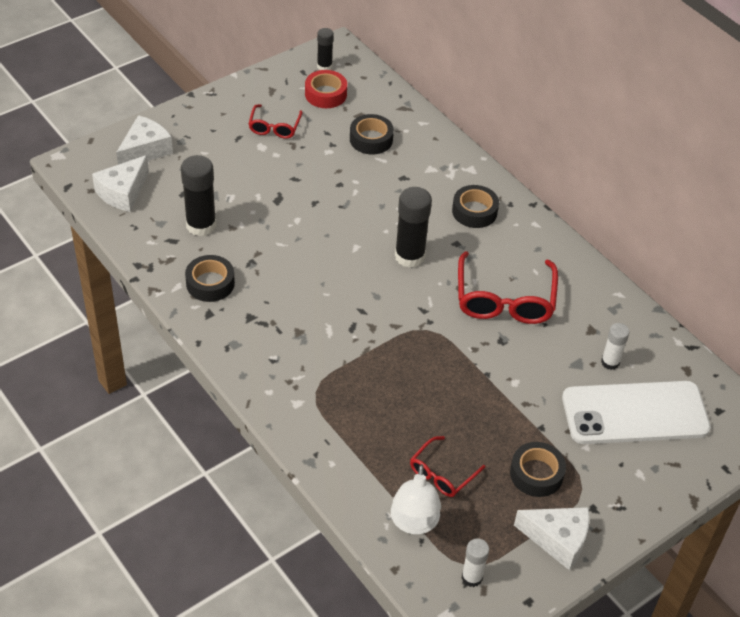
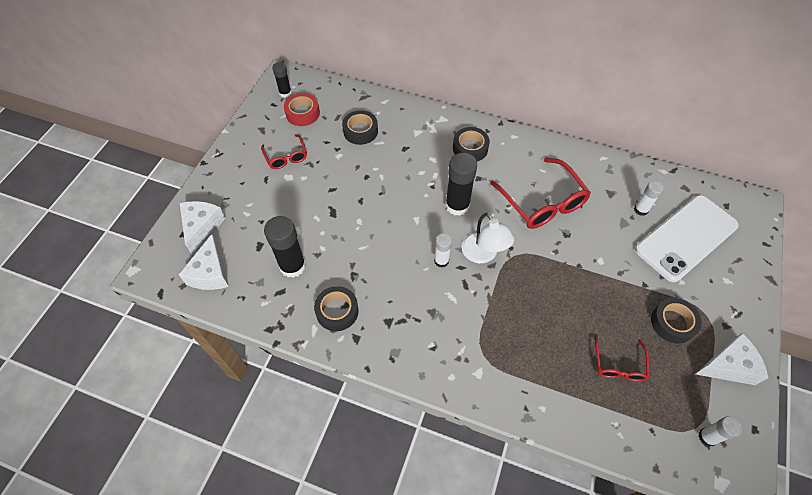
camera: 30 degrees left, 10 degrees up
(347, 295) = (441, 261): none -> white glue stick
(414, 523) = (635, 419): white lamp -> white lamp (483, 254)

